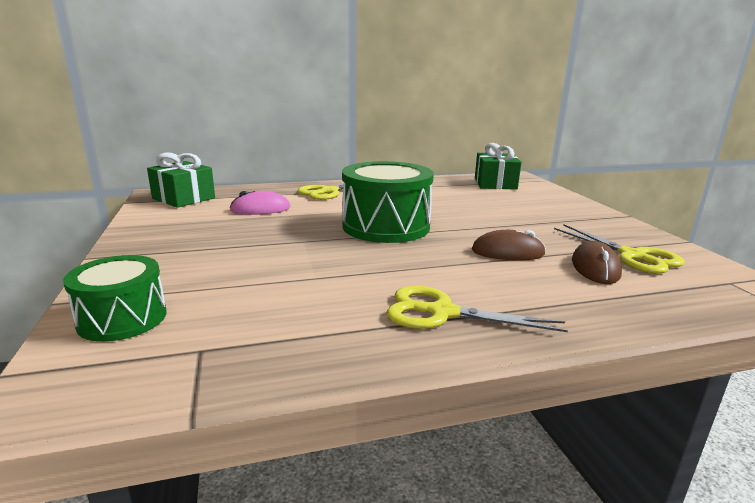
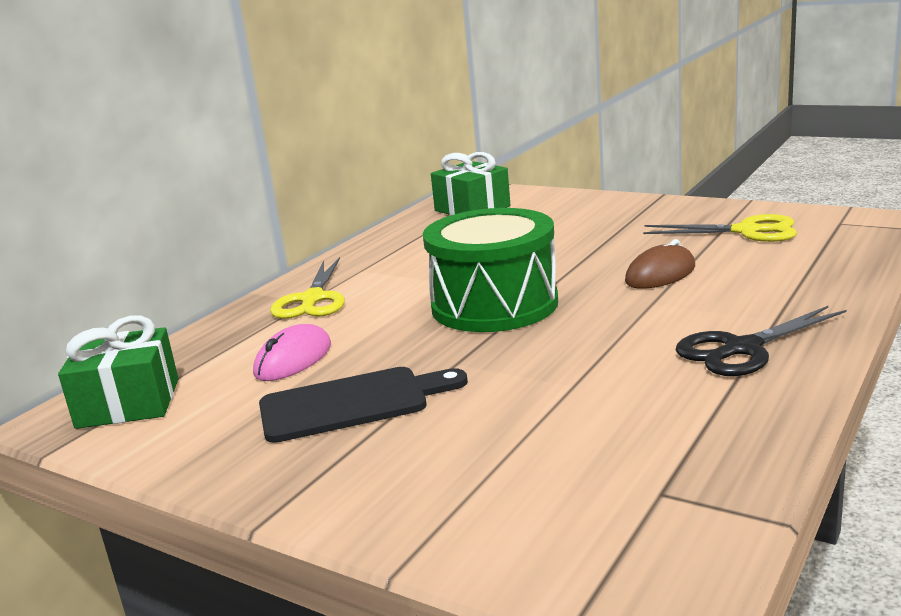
camera: 40 degrees left, 0 degrees up
(122, 318) = (517, 528): green drum -> none
(228, 235) = (352, 403): none -> black cutting board
(442, 313) = (742, 349): yellow scissors -> black scissors
(595, 267) = (747, 254): brown mouse -> none

